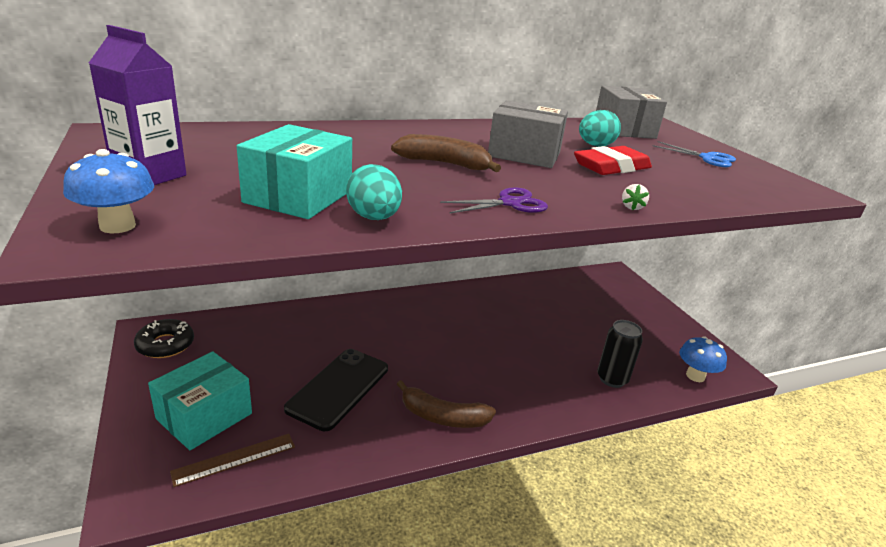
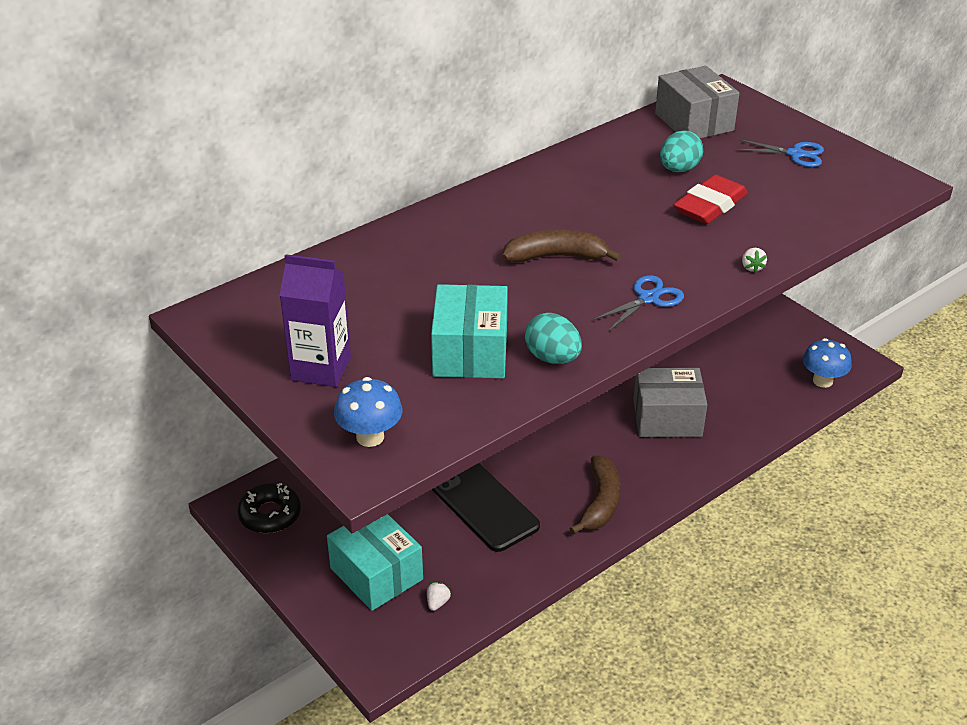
camera: 15 degrees left, 10 degrees up
(204, 416) = (376, 574): turquoise box -> turquoise box turned 60 degrees counterclockwise
(234, 459) = (437, 602): brown ruler -> white strawberry
(338, 388) = (483, 505): black phone -> black phone turned 45 degrees counterclockwise
(442, 417) = (600, 502): brown banana -> brown banana turned 75 degrees counterclockwise
(510, 203) = (648, 298): purple scissors -> blue scissors
(524, 154) = (619, 212): grey box -> grey box (667, 418)
(612, 379) = (743, 410): black can -> none

